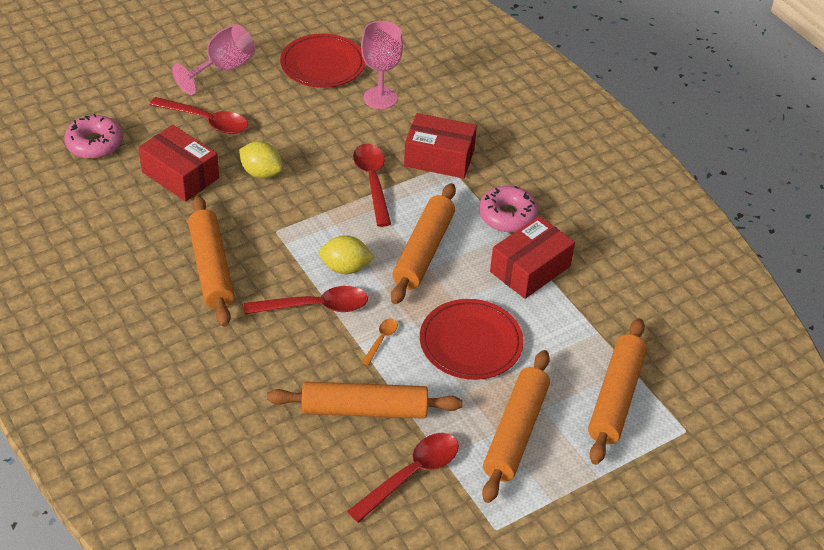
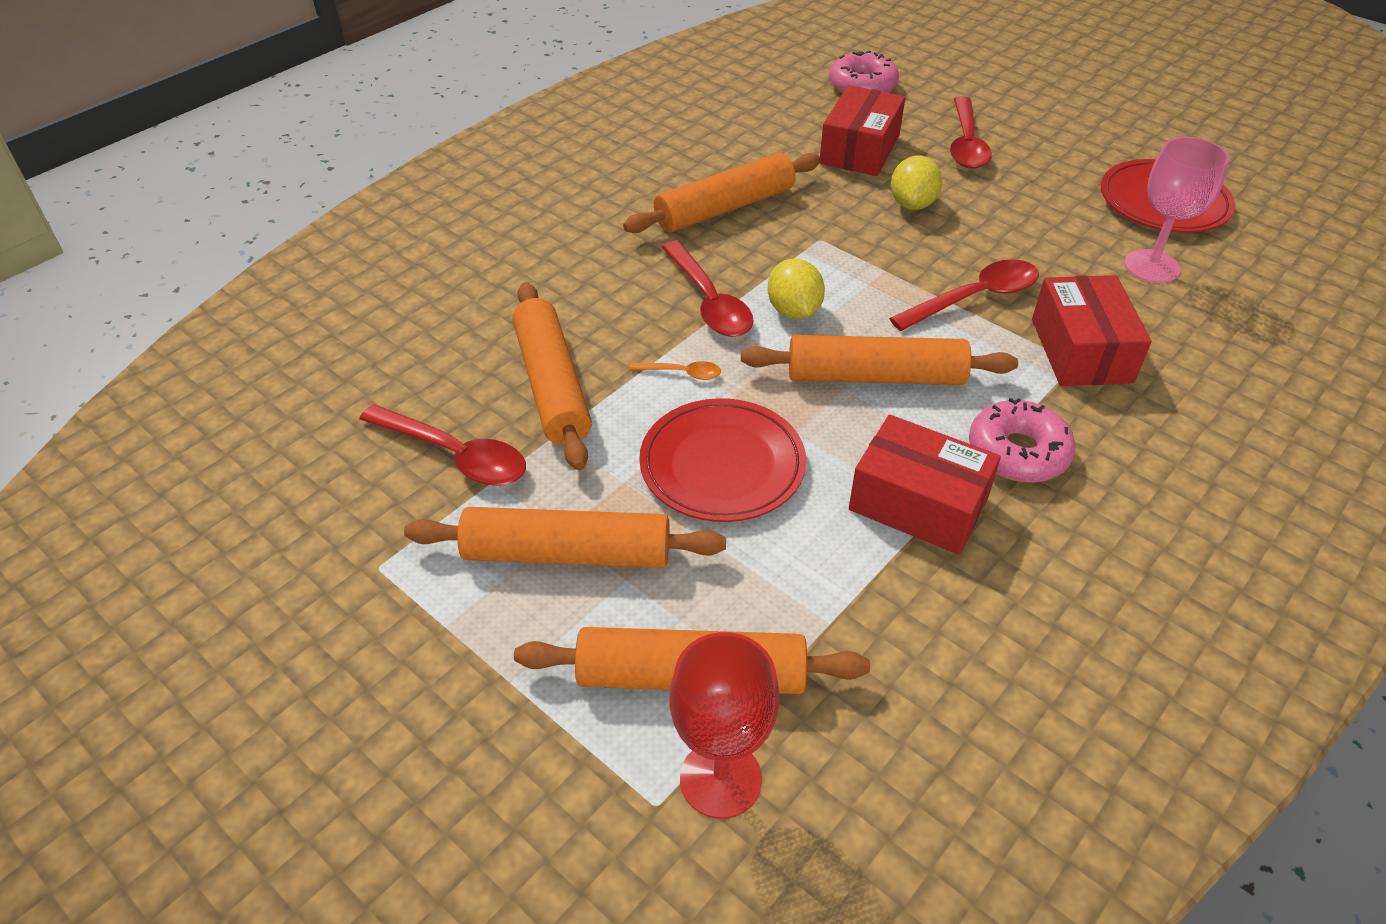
camera: 75 degrees right, 0 degrees up
(223, 69) = (1069, 132): pink goblet -> none
(677, 402) = (720, 779): none -> red goblet

